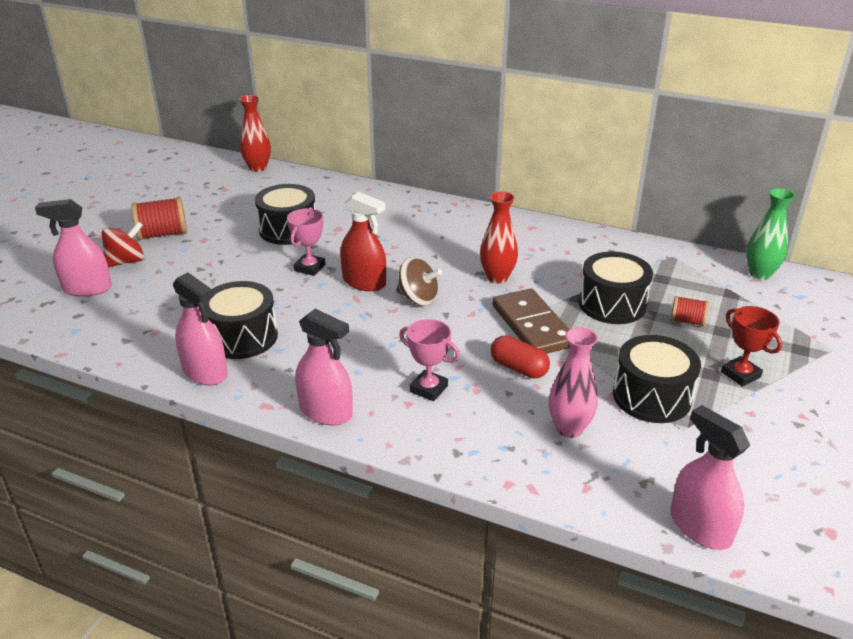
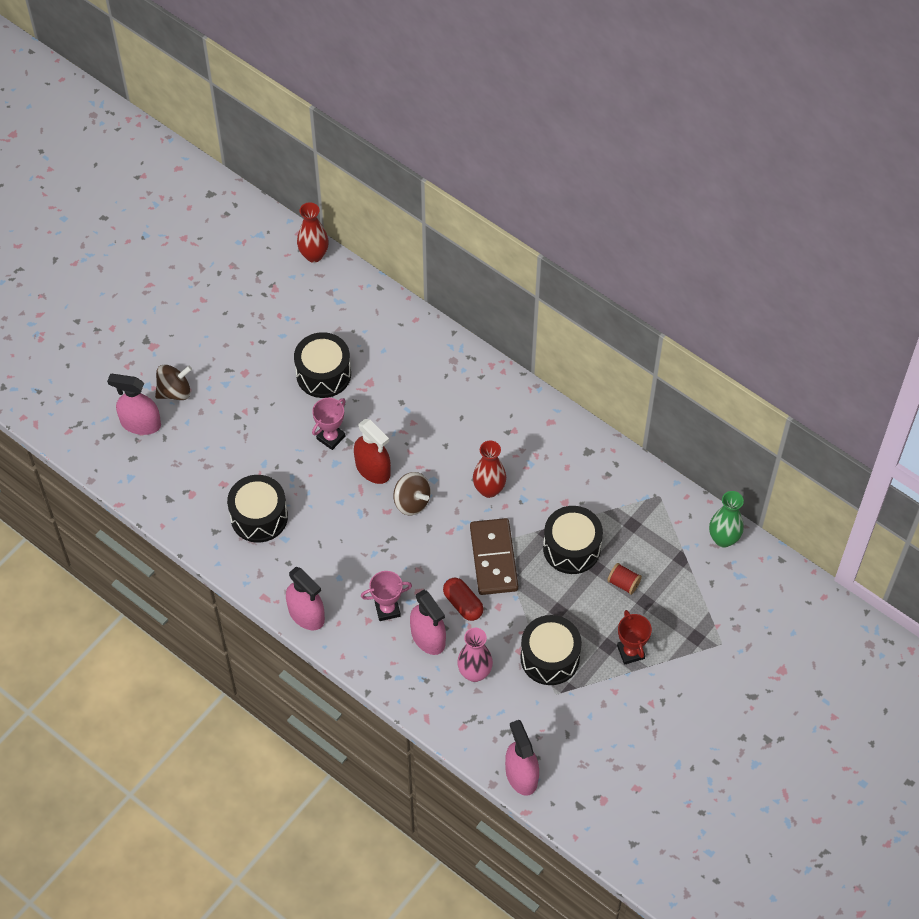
camera: 15 degrees right, 25 degrees up
(126, 261) = (174, 391): red spinning top -> brown spinning top
(163, 234) = (209, 356): red spool -> none
(205, 372) = (225, 551): pink spray bottle -> pink spray bottle (428, 637)
(429, 389) = (387, 609): pink trophy -> pink trophy turned 60 degrees counterclockwise

